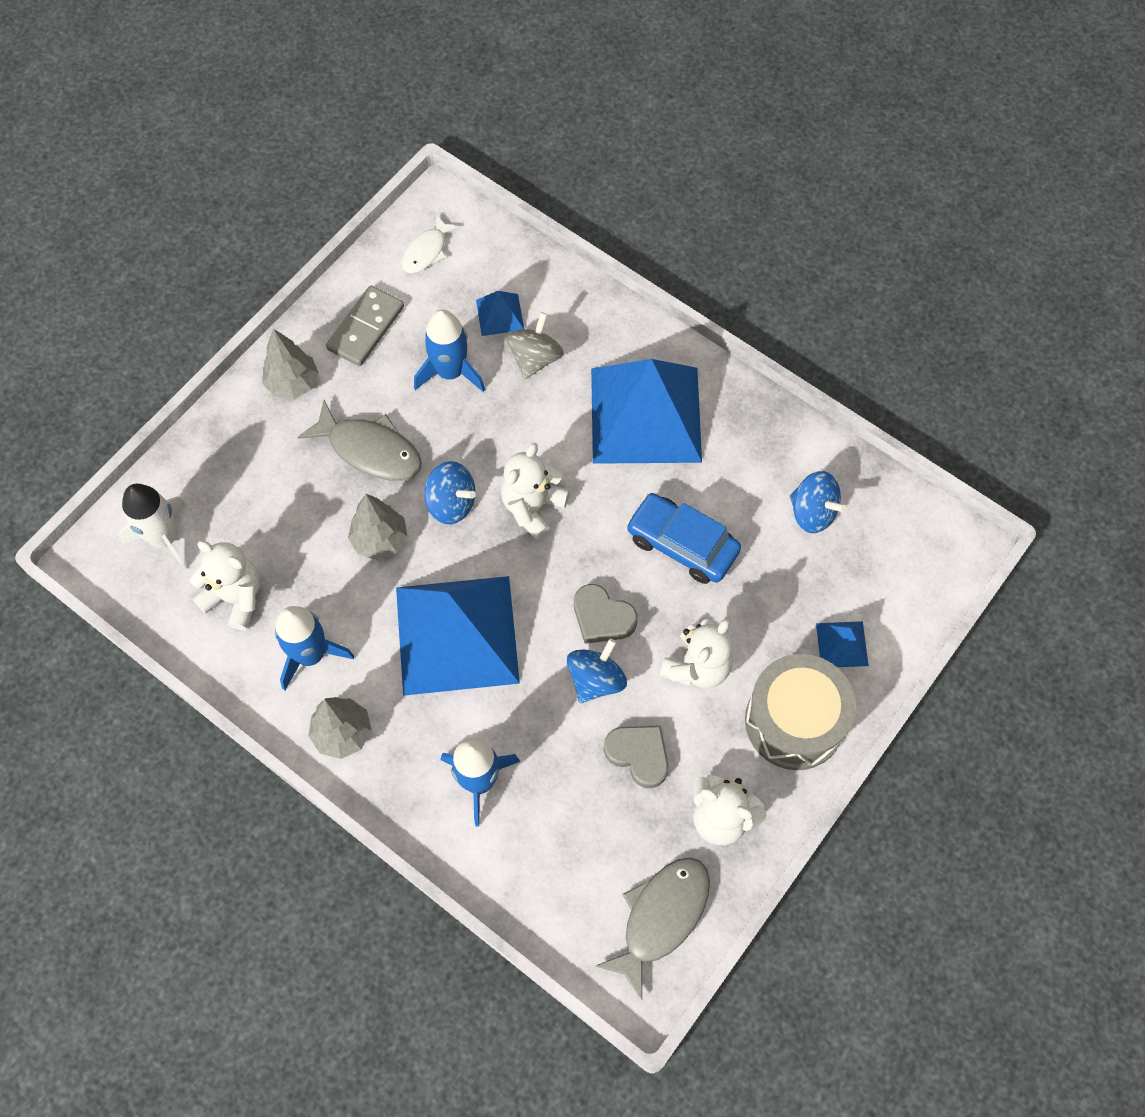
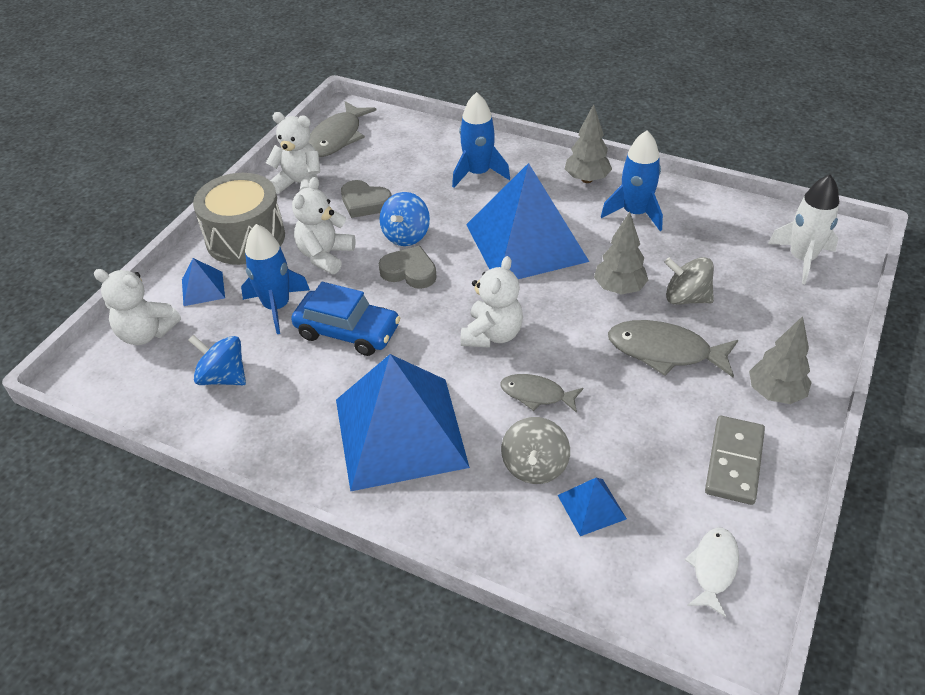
camera: 170 degrees right, 20 degrees down
(235, 597) = (715, 234): white teddy bear -> white teddy bear (146, 333)
(316, 511) = (686, 298): none -> grey spinning top
(450, 372) = (620, 435): blue rocket -> blue rocket (277, 306)
(451, 503) = (568, 324): blue spinning top -> none
(510, 428) = (536, 394): none -> grey fish

